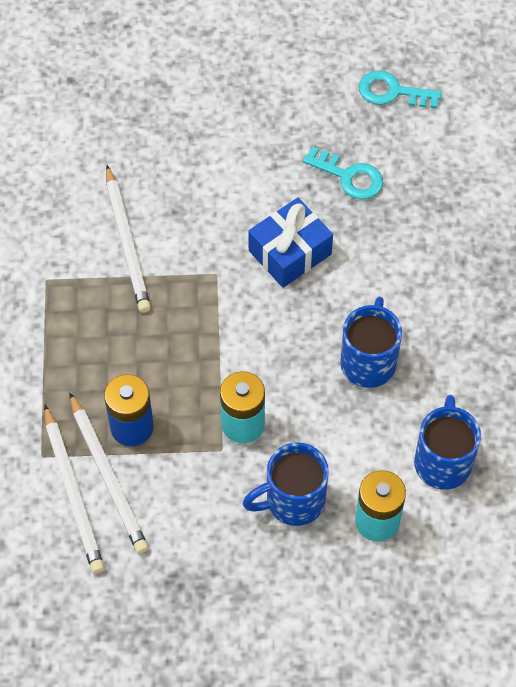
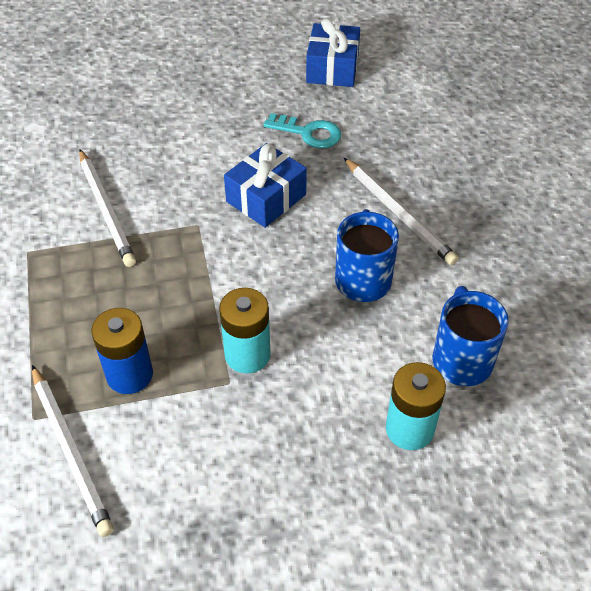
camera: 10 degrees left, 10 degrees down
(108, 476) = (109, 428): white pencil -> white pencil (399, 213)
(293, 501) = (315, 422): blue mug -> none
(392, 92) = (332, 68): turquoise key -> blue gift

